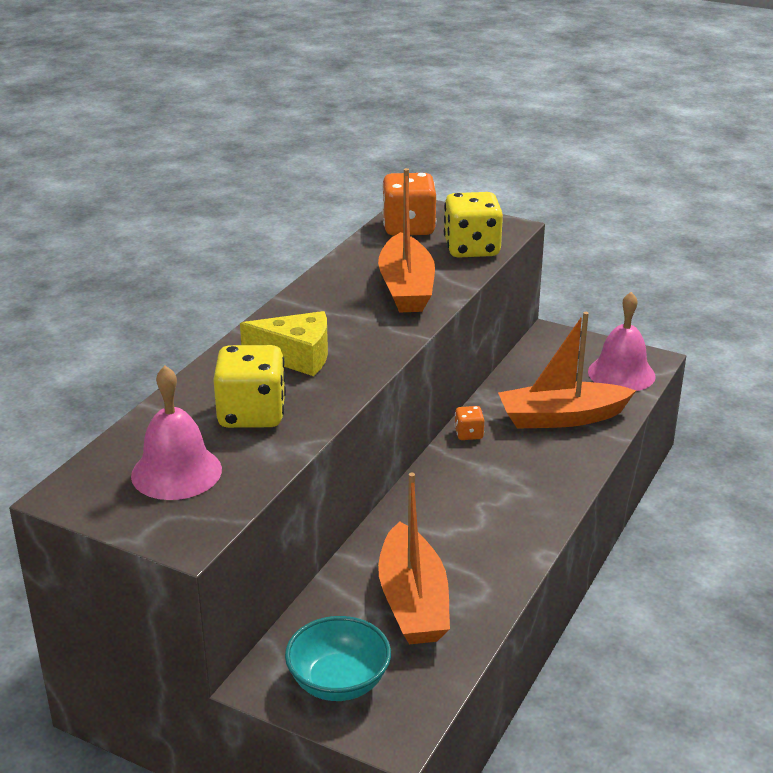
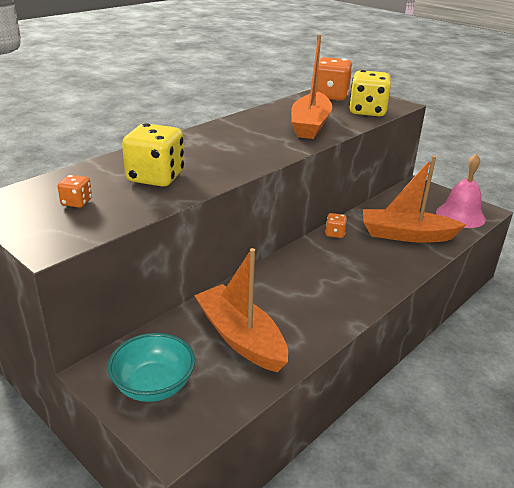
camera: 15 degrees right, 0 degrees up
(176, 472) = (76, 202): pink bell -> orange dice
(296, 356) = (210, 150): yellow cheese -> none
(413, 602) = (240, 337): orange boat -> orange boat turned 135 degrees clockwise

